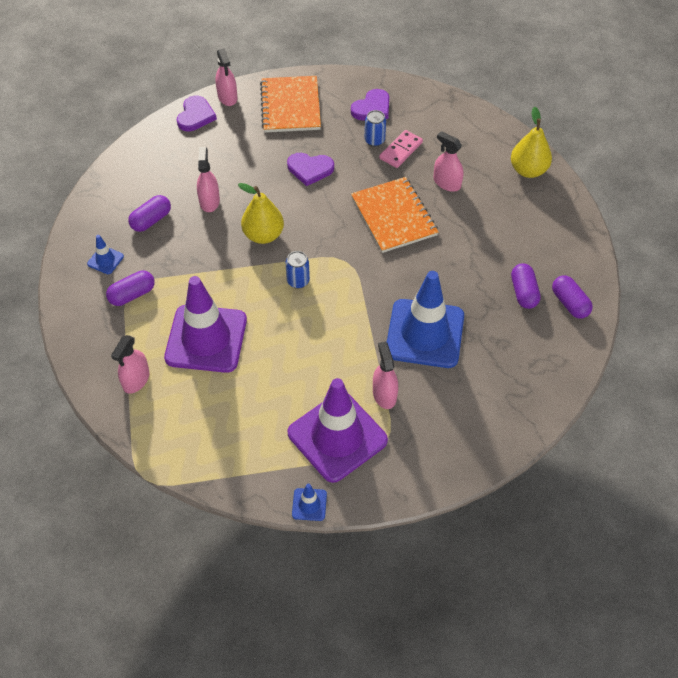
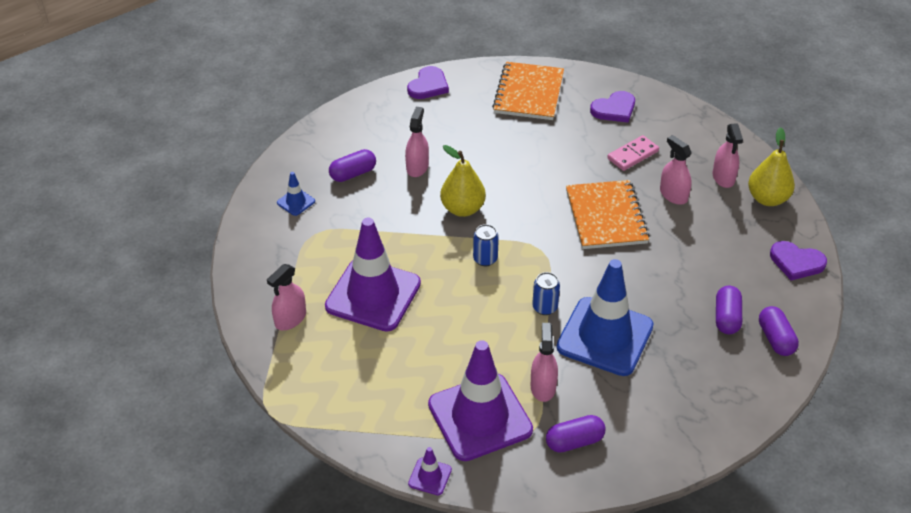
camera: 15 degrees right, 10 degrees down
(132, 295) = (312, 239): purple capsule -> purple capsule (574, 441)
(227, 97) = (466, 74): pink spray bottle -> pink spray bottle (723, 177)
(309, 504) = (430, 476): blue traffic cone -> purple traffic cone
(310, 169) = (530, 155): purple heart -> purple heart (796, 262)
(374, 140) = (607, 140): blue can -> blue can (545, 307)

